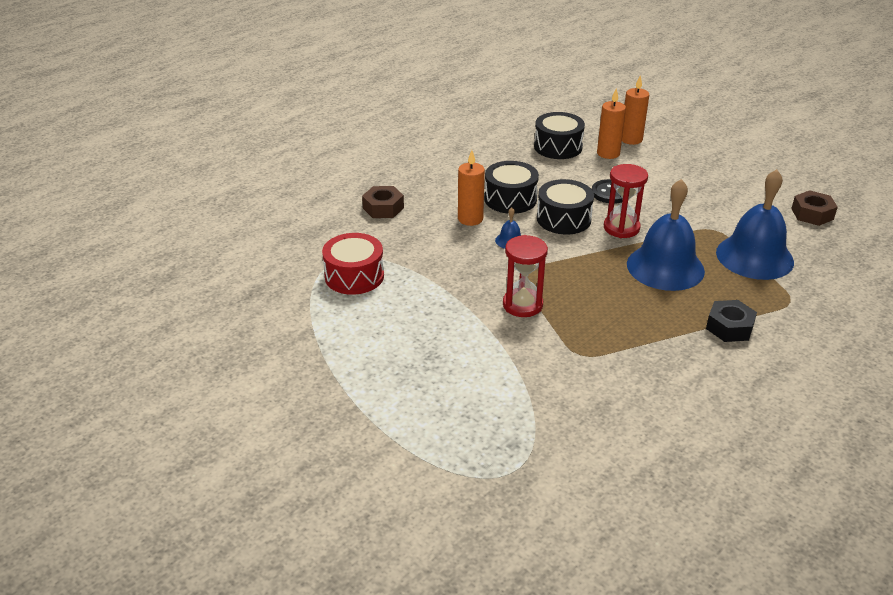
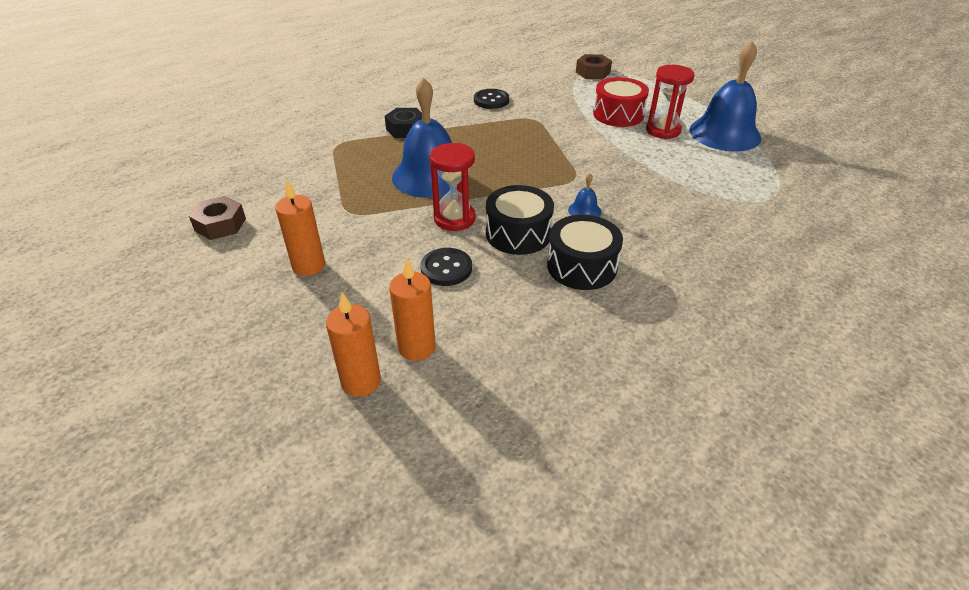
camera: 175 degrees left, 5 degrees up
(354, 276) = (742, 182): red drum -> red drum (618, 114)
(383, 208) = (747, 262): brown nut -> brown nut (593, 72)
(470, 219) = (632, 240): orange candle -> orange candle (309, 266)
(522, 305) = (575, 151): red hourglass -> red hourglass (663, 130)
(558, 147) = (495, 370): black drum -> none
(647, 387) = (491, 100): none -> black button
(754, 257) = (333, 181): blue bell -> blue bell (724, 133)

